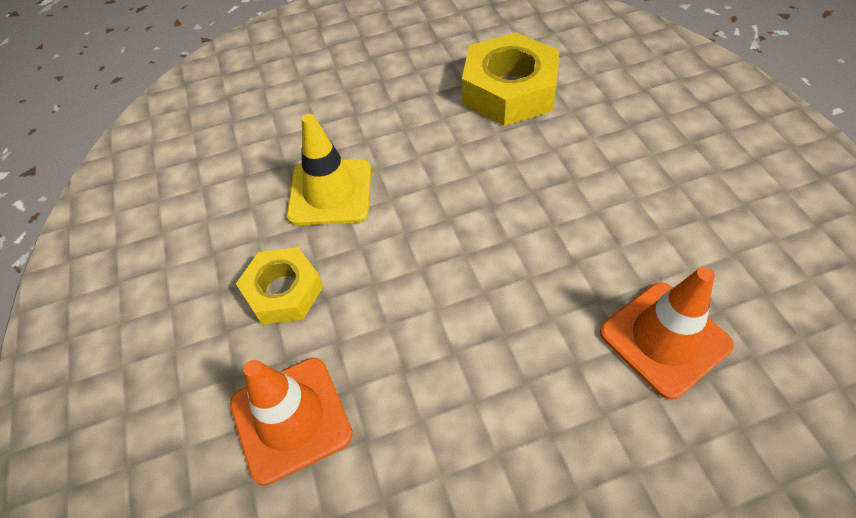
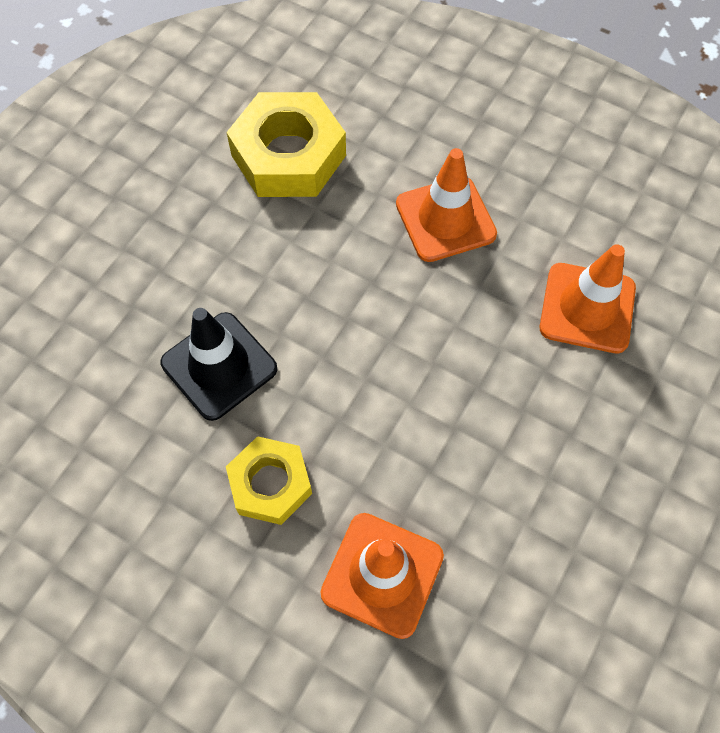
camera: 45 degrees left, 10 degrees up
(330, 192) = (219, 366): yellow traffic cone -> black traffic cone
(592, 195) = (445, 219): none -> orange traffic cone

